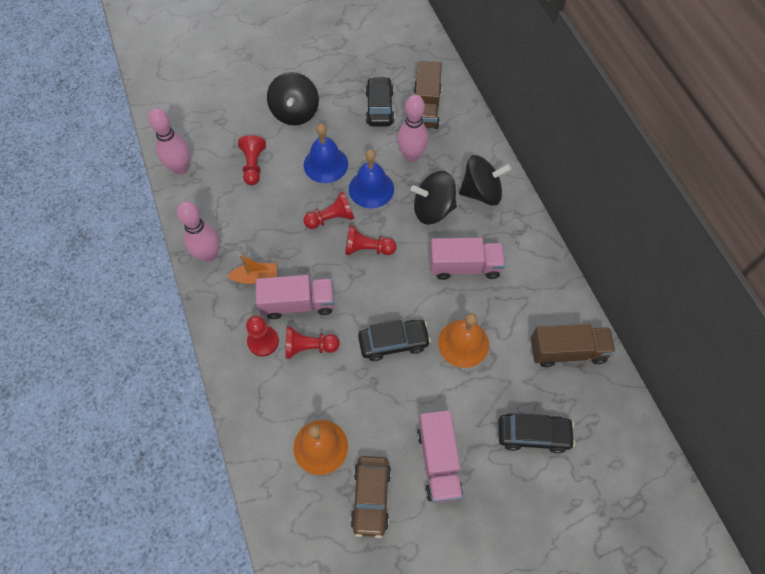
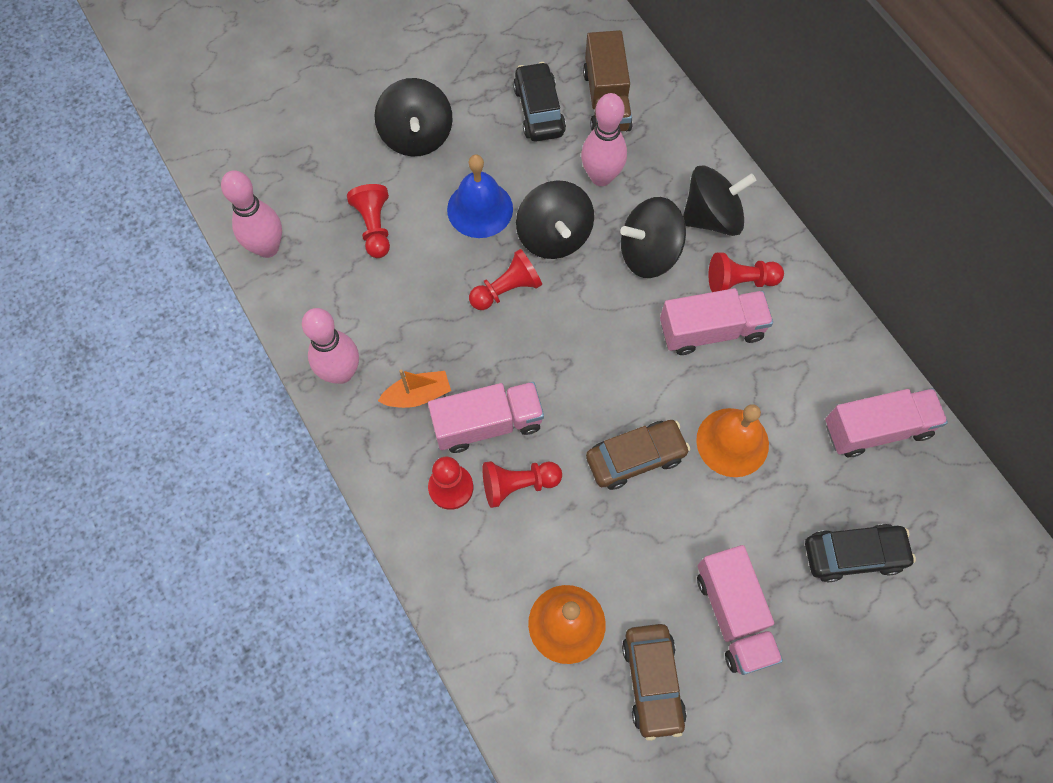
camera: 10 degrees left, 5 degrees up
(367, 249) = (568, 326): red pawn -> red pawn (740, 281)
(371, 189) = (554, 236): blue bell -> black spinning top
(393, 342) = (635, 457): black car -> brown car
(567, 351) = (876, 429): brown truck -> pink truck

